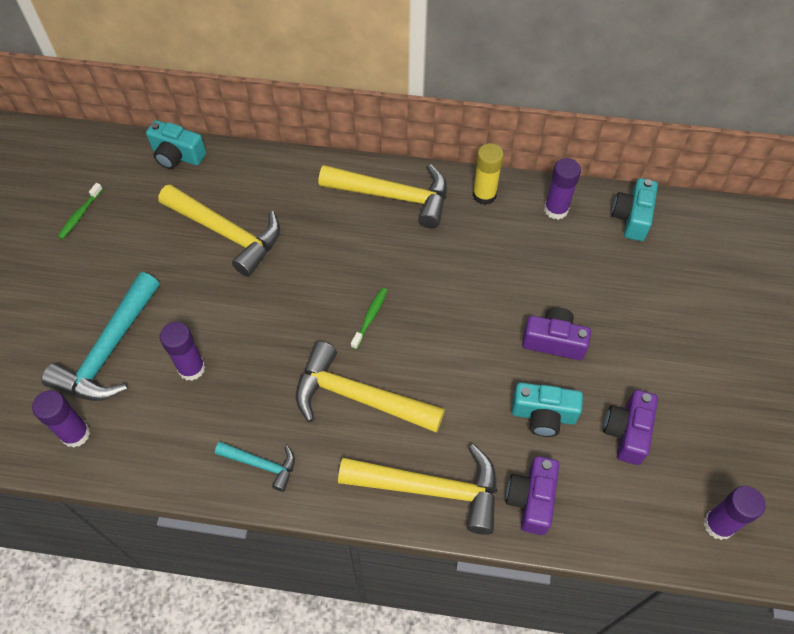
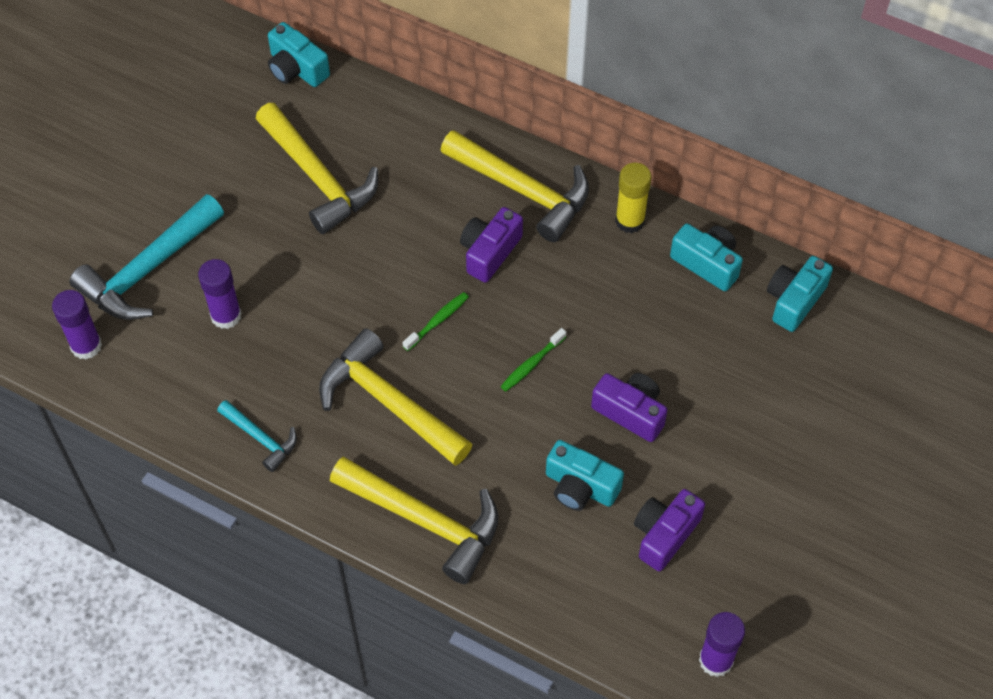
camera: 20 degrees right, 0 degrees up
(80, 215) = (166, 108): green toothbrush -> green toothbrush (531, 364)
(531, 499) = (526, 567): purple camera -> purple camera (489, 252)
(556, 209) = (707, 263): purple glue stick -> turquoise camera

